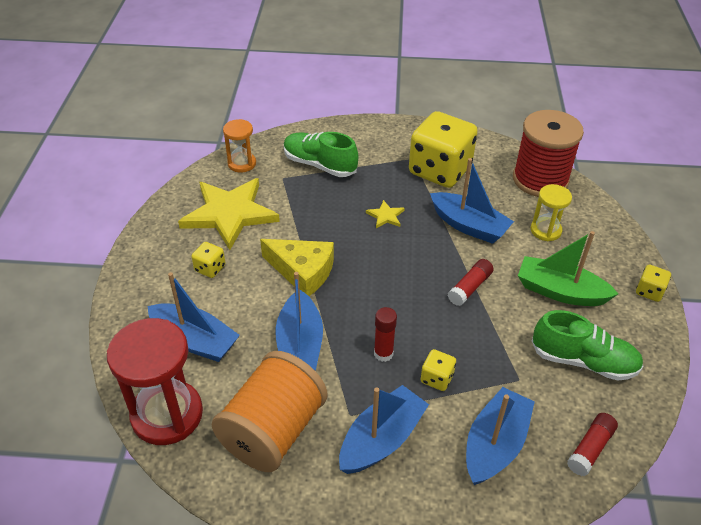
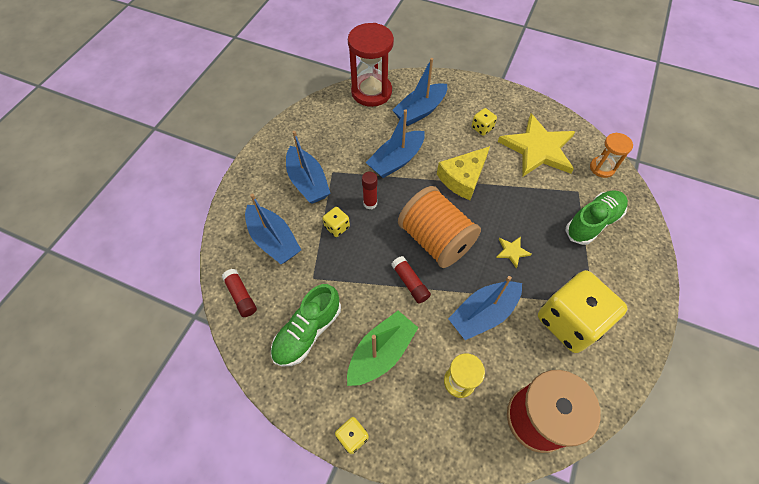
camera: 110 degrees right, 15 degrees up
(273, 430) = (339, 134): orange spool -> orange spool (436, 240)
(300, 345) = (396, 160): blue boat -> blue boat turned 60 degrees counterclockwise

